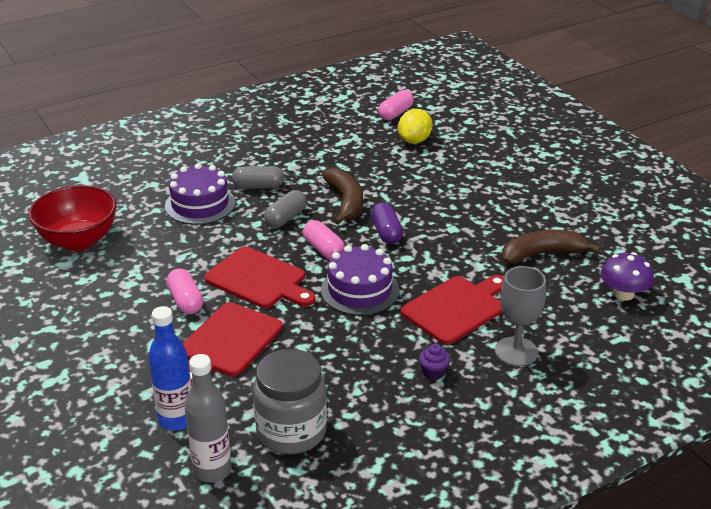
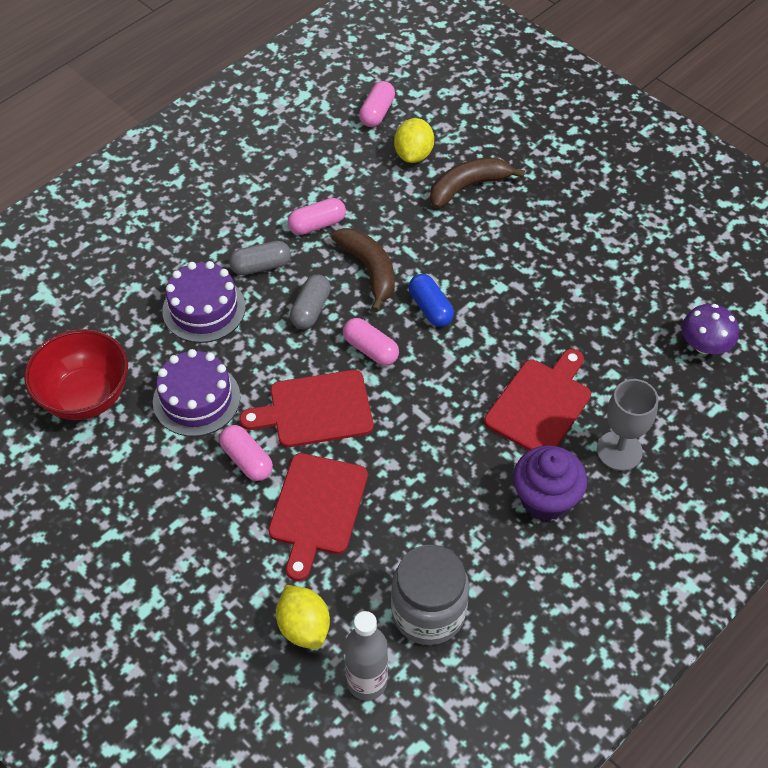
camera: 15 degrees left, 20 degrees up
(176, 420) = (304, 627): blue bottle -> yellow lemon
(259, 279) = (315, 410): red cutting board -> red cutting board turned 150 degrees clockwise
(316, 169) = (317, 225): none -> pink capsule
(360, 290) = (431, 401): purple cake -> purple cake (196, 399)
(386, 232) = (430, 308): purple capsule -> blue capsule
(433, 372) = (545, 499): purple cupcake -> purple cupcake, size x2.16
(542, 254) = (606, 305): brown banana -> brown banana (468, 187)

